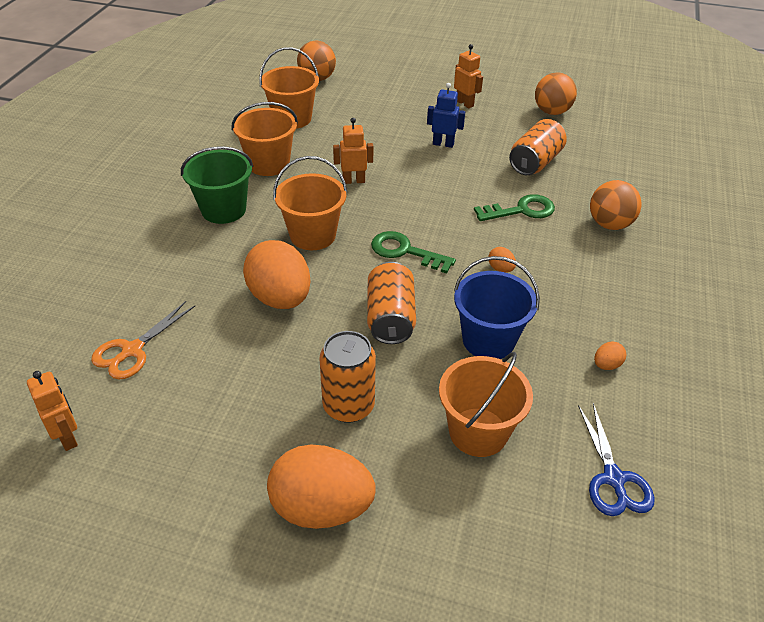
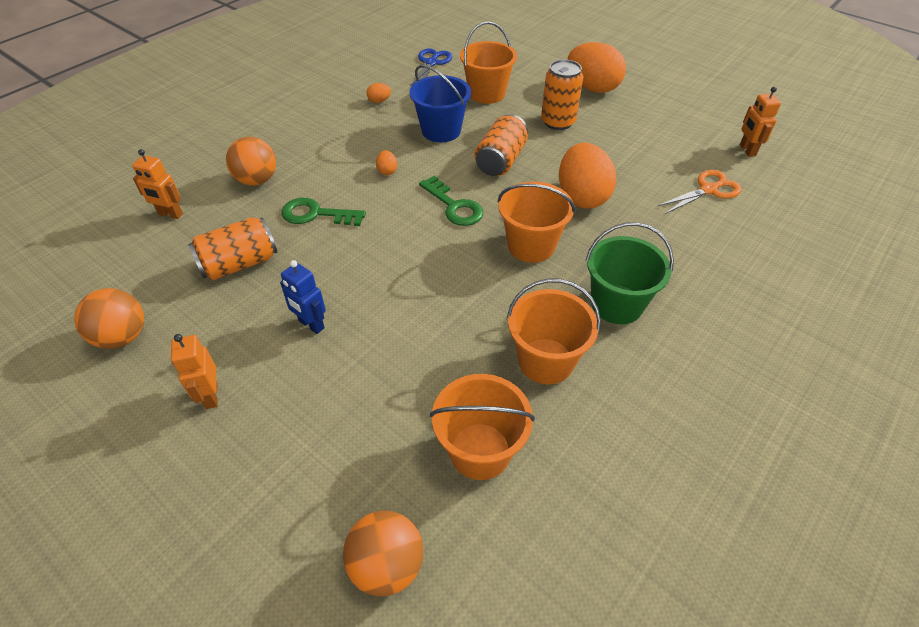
camera: 155 degrees left, 5 degrees up
(353, 181) = (455, 300): orange robot -> orange robot (170, 214)

